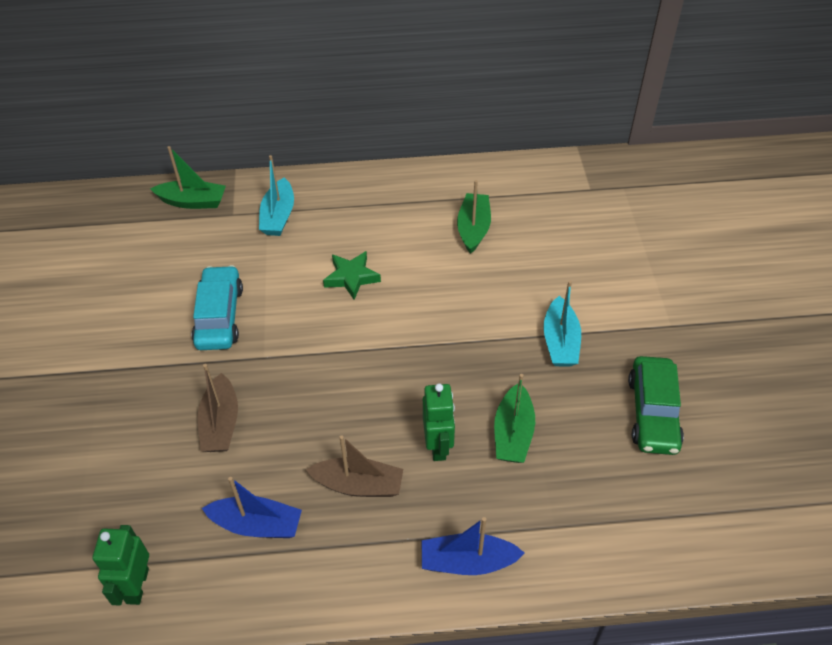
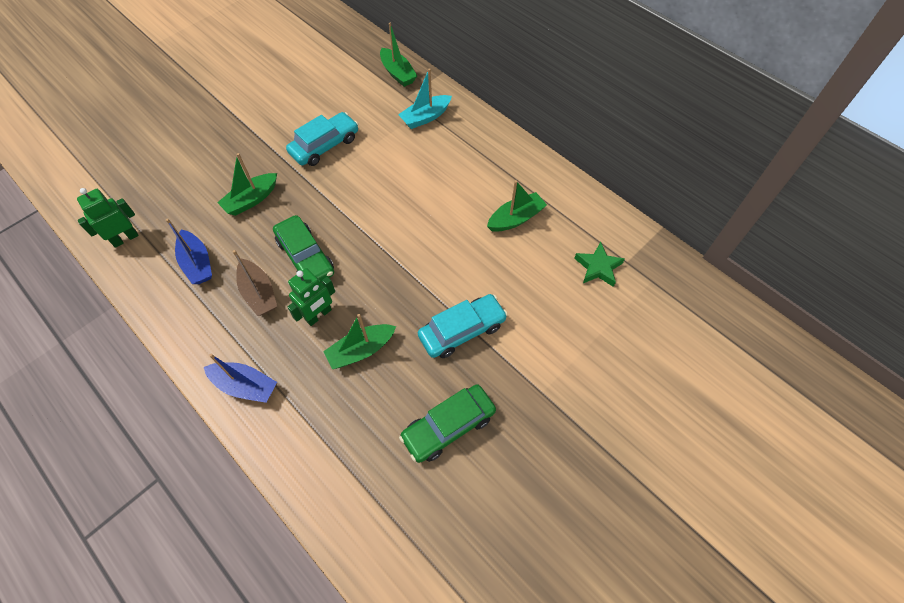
camera: 50 degrees right, 10 degrees up
(220, 423) = (251, 200): brown boat -> green boat
(351, 277) = (411, 184): green star -> green star (598, 267)
(352, 416) = (305, 257): none -> green car
(467, 562) = (245, 386): blue boat -> blue boat turned 150 degrees clockwise
(560, 341) = (462, 330): turquoise boat -> turquoise car

